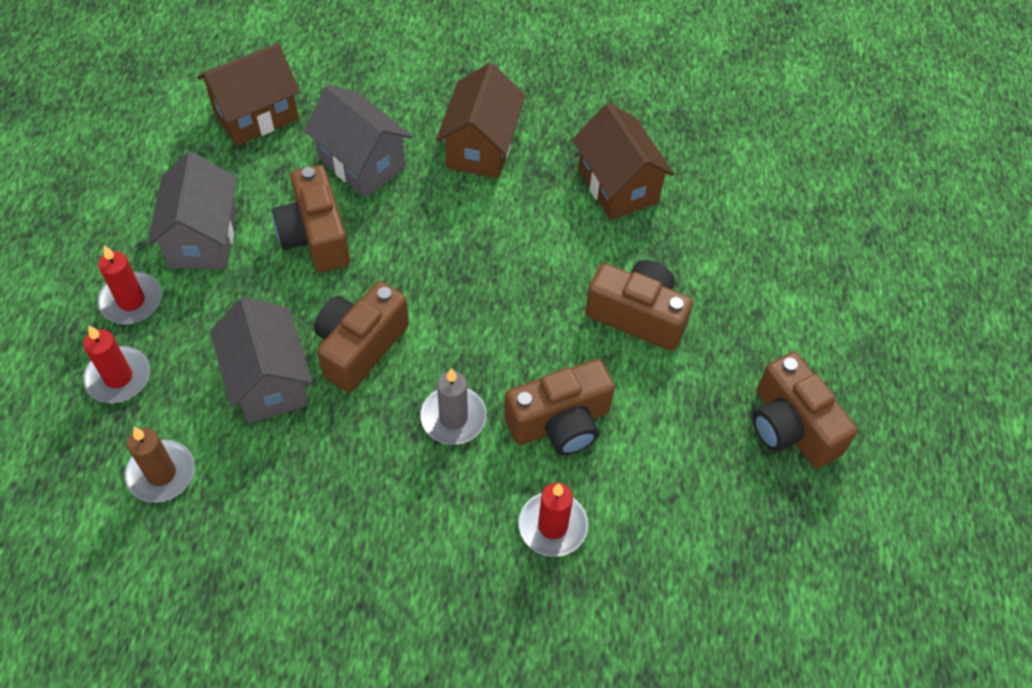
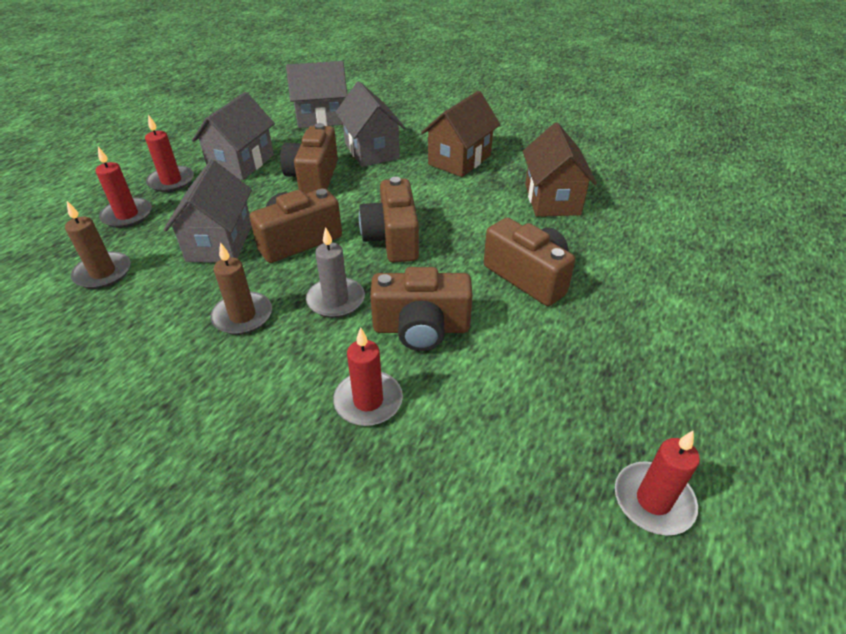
camera: 25 degrees right, 15 degrees down
(256, 115) = (321, 118): brown house -> grey house
(366, 473) = (242, 316): none -> brown candle
(791, 427) = (641, 395): brown camera -> brown camera (392, 239)
(830, 530) = (653, 500): none -> red candle

